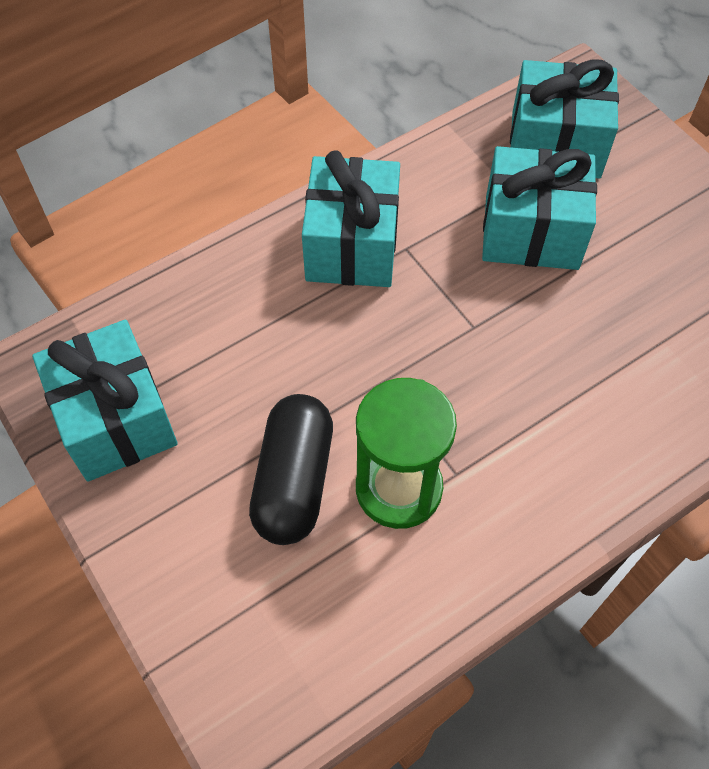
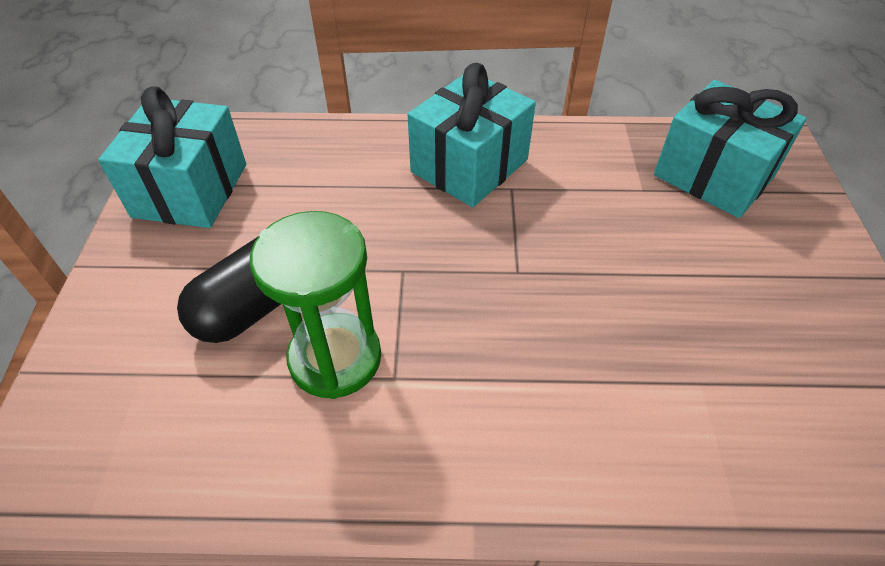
camera: 35 degrees right, 10 degrees down
(531, 232) = (635, 228): turquoise gift -> none

